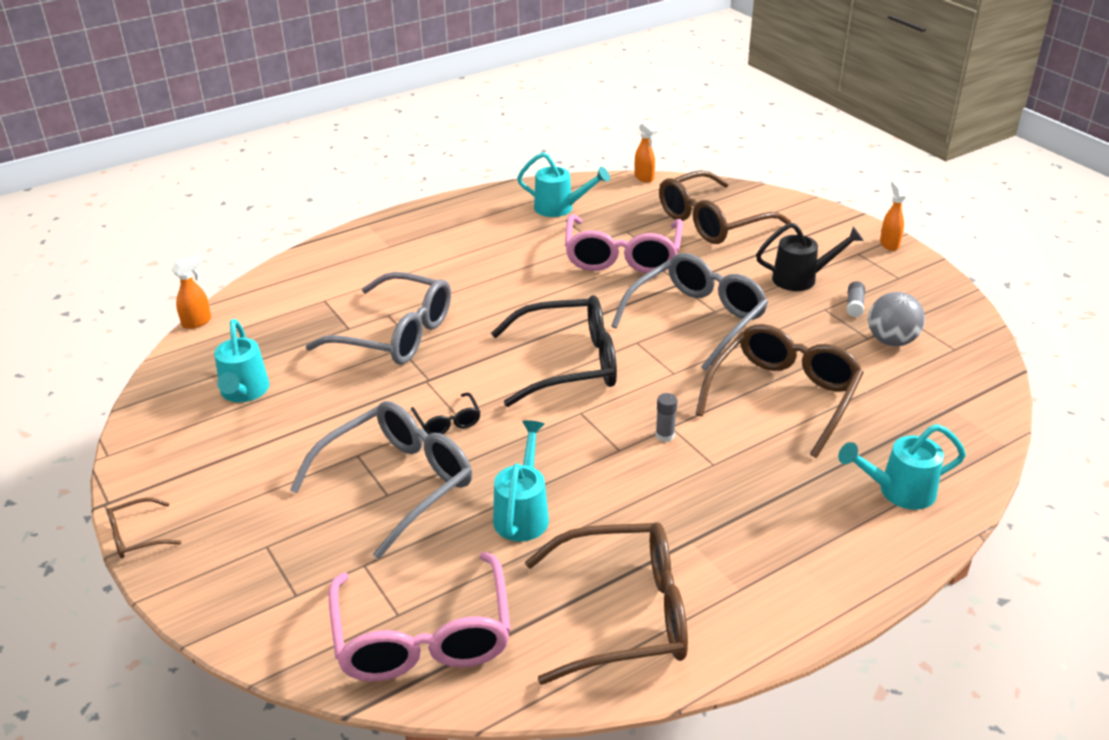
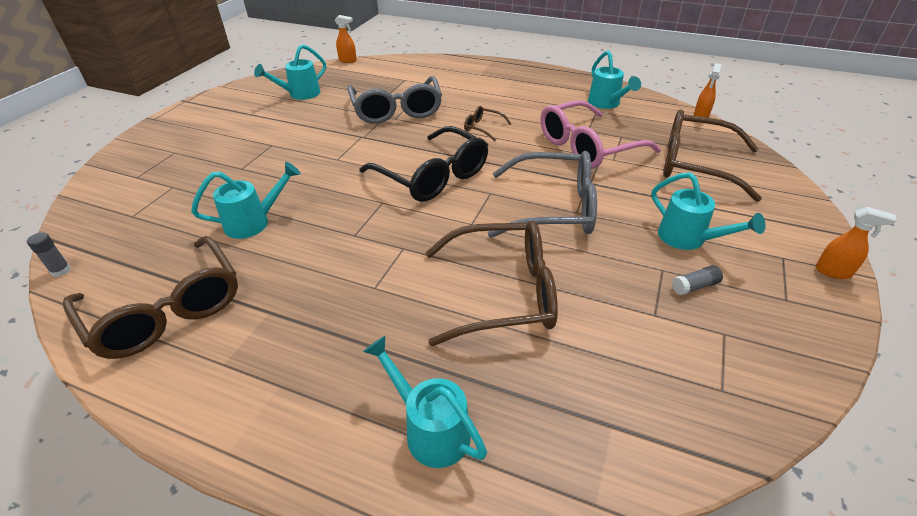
camera: 55 degrees right, 5 degrees up
(136, 536) = (164, 118): brown glasses -> brown glasses (483, 128)
(397, 483) = (254, 167): grey glasses -> none
(423, 637) = (114, 233): pink glasses -> none
(448, 422) = (327, 159): black glasses -> none
(665, 435) = (389, 249): grey glue stick -> grey glue stick (61, 271)
(801, 279) = (688, 239): black watering can -> turquoise watering can
(889, 244) = (833, 272): orange spray bottle -> orange spray bottle turned 60 degrees clockwise
(891, 341) = (672, 333): grey ball -> none

